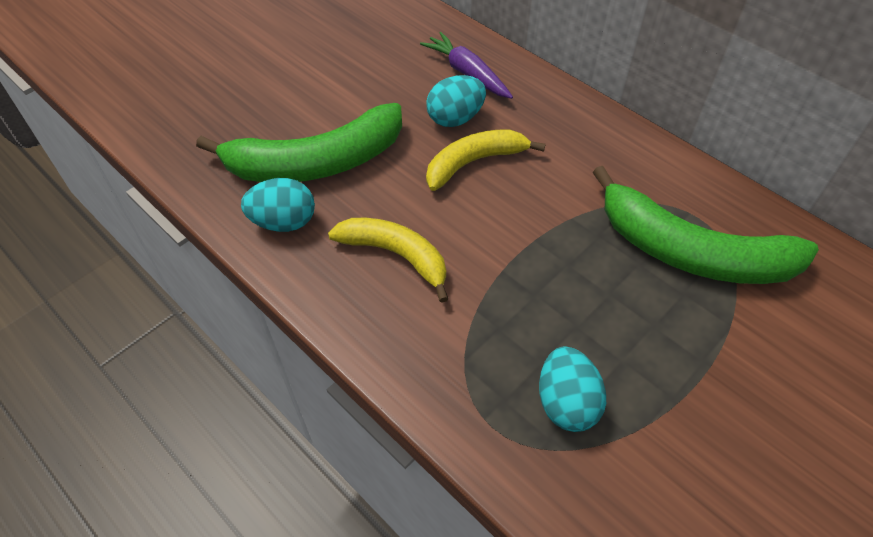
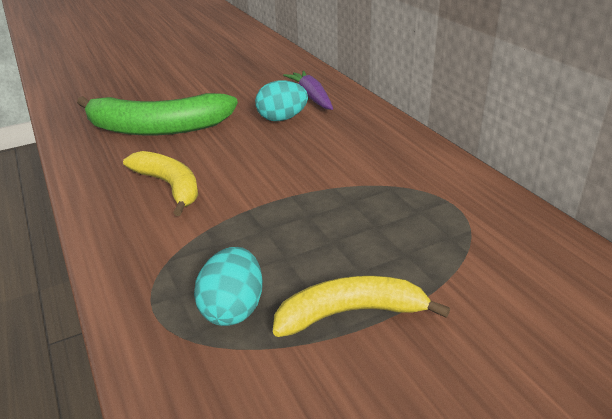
camera: 20 degrees right, 20 degrees down
(284, 222) = (105, 155): turquoise egg -> none
(474, 162) = (277, 144): yellow banana -> yellow banana (351, 313)
(690, 252) = (431, 226): green banana -> none

